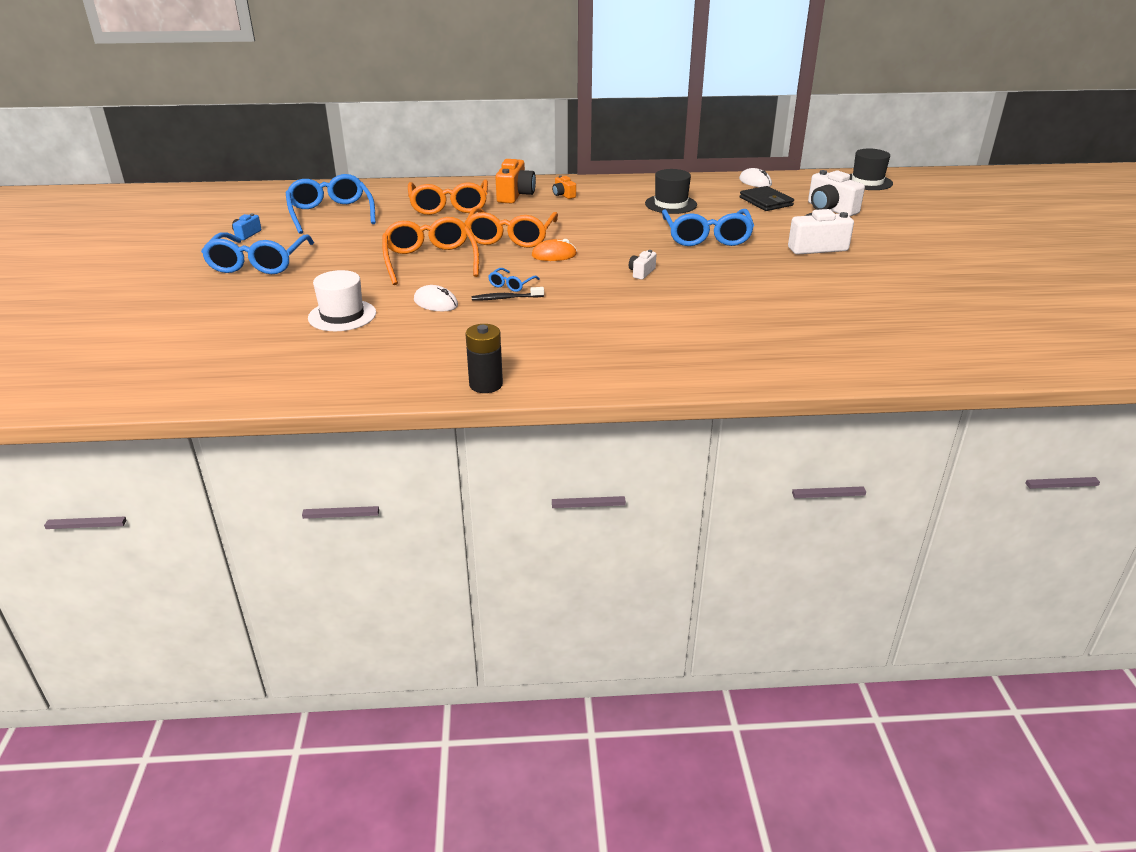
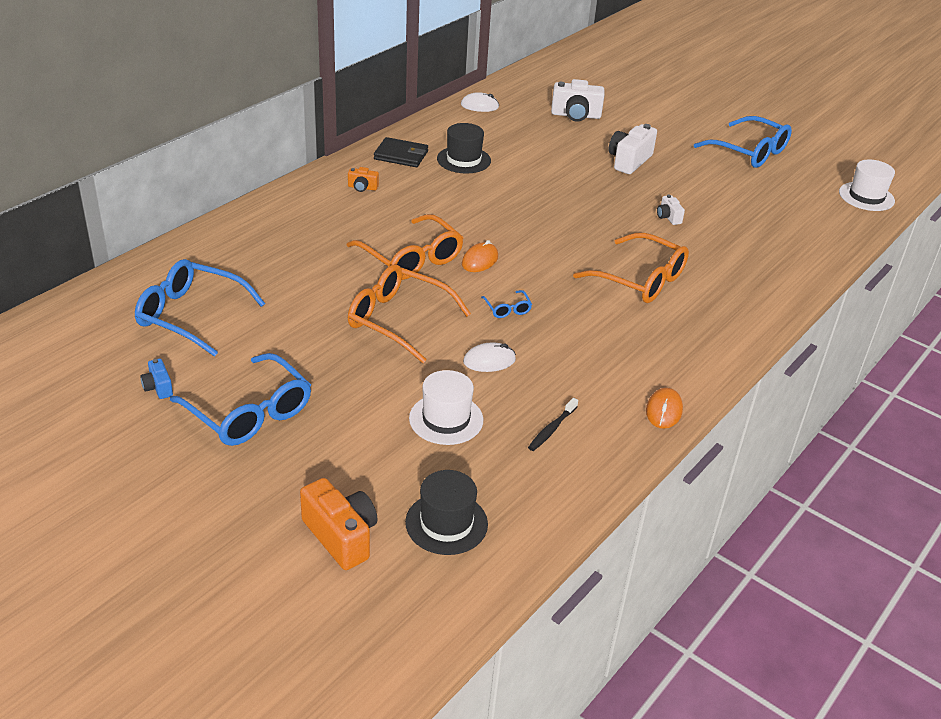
camera: 50 degrees left, 5 degrees up
(449, 206) = (289, 249): orange glasses -> orange glasses (641, 280)
(486, 384) = (664, 411): black battery -> orange mouse
(506, 298) = (529, 325): black toothbrush -> black toothbrush (552, 429)
(515, 195) = (322, 207): orange camera -> orange camera (341, 536)
(641, 272) = (569, 245): white camera -> white camera (668, 217)
(706, 237) = (548, 185): blue glasses -> blue glasses (750, 152)
(766, 201) = (523, 126): black wallet -> black wallet (401, 155)
(867, 182) = (552, 74): black hat -> black hat (446, 523)
(1041, 355) = (866, 196): none -> white hat

